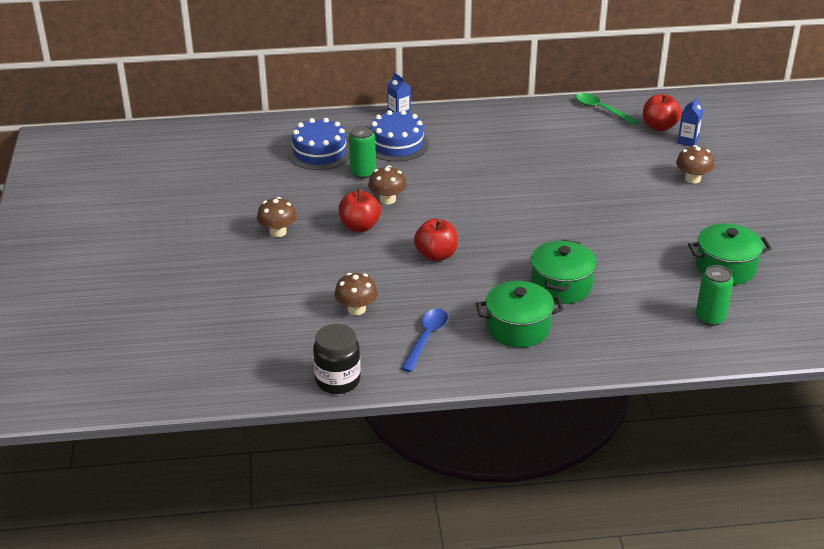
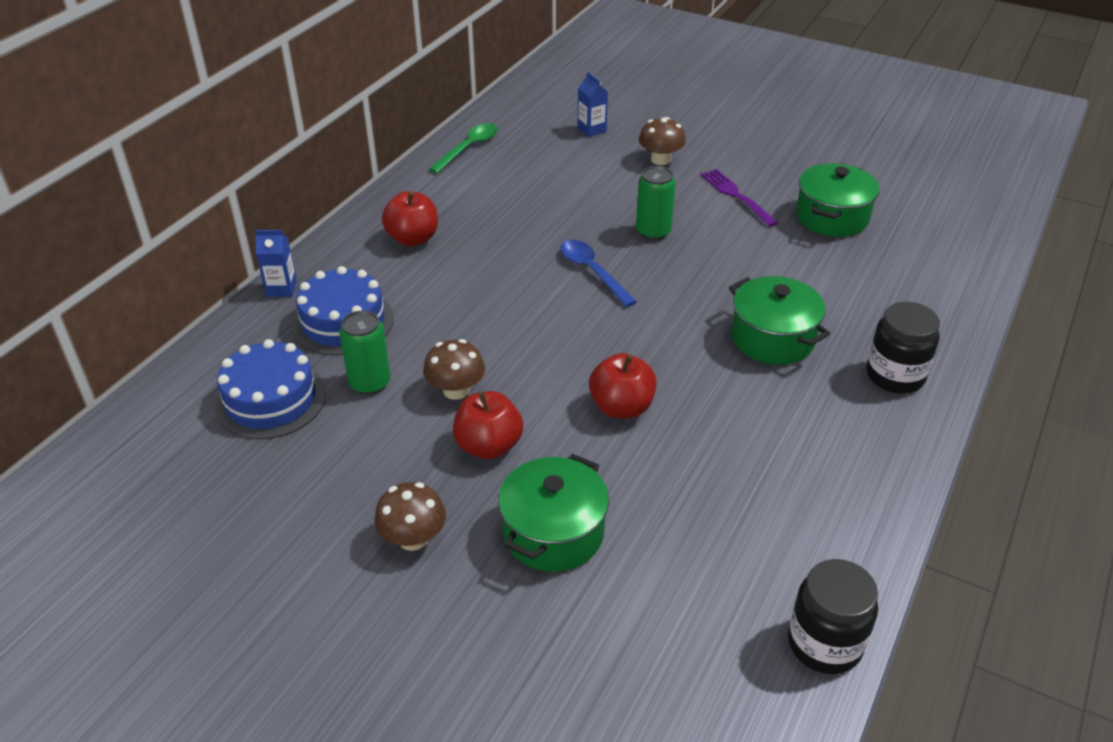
camera: 55 degrees left, 5 degrees up
(356, 309) = (674, 542): brown mushroom -> none
(426, 338) = (791, 503): blue spoon -> blue spoon (592, 272)
(518, 328) = (828, 412): green pot -> green pot (553, 533)
(583, 343) = (895, 376): none -> black jar
(601, 110) = (469, 148): green spoon -> green spoon turned 135 degrees clockwise
(659, 127) = (545, 132): red apple -> red apple (413, 239)
(694, 222) = (737, 196): none -> purple fork
(710, 318) = (910, 269): green can -> green can (653, 232)

